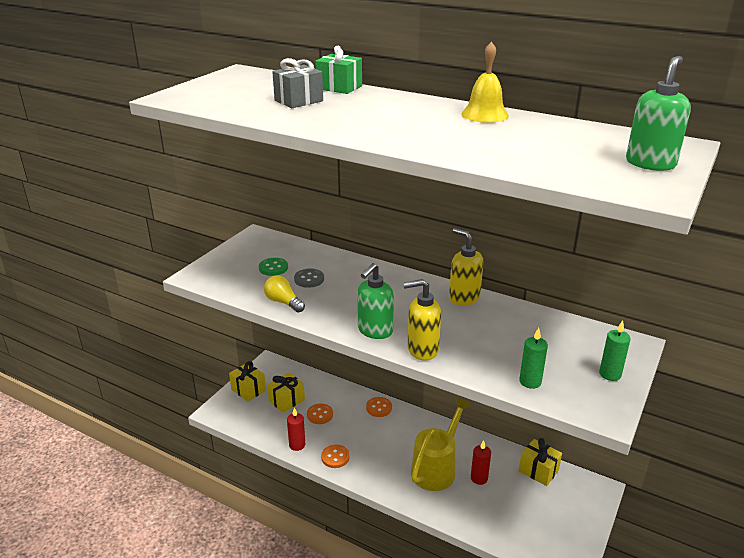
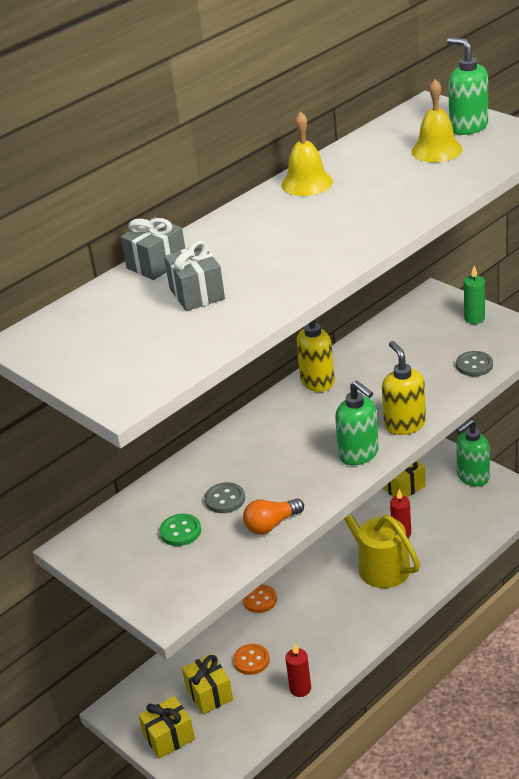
camera: 70 degrees left, 5 degrees up
(283, 302) = (271, 525): yellow light bulb -> orange light bulb
(335, 457) = (333, 652): orange button -> none
(339, 87) = (156, 264): green gift -> grey gift
(422, 350) = (404, 424): yellow soap dispenser -> yellow soap dispenser turned 150 degrees clockwise
(530, 382) = (474, 365): green candle -> grey button
(576, 520) = (472, 477): none -> green soap dispenser
(585, 154) = (436, 150): none -> yellow bell

